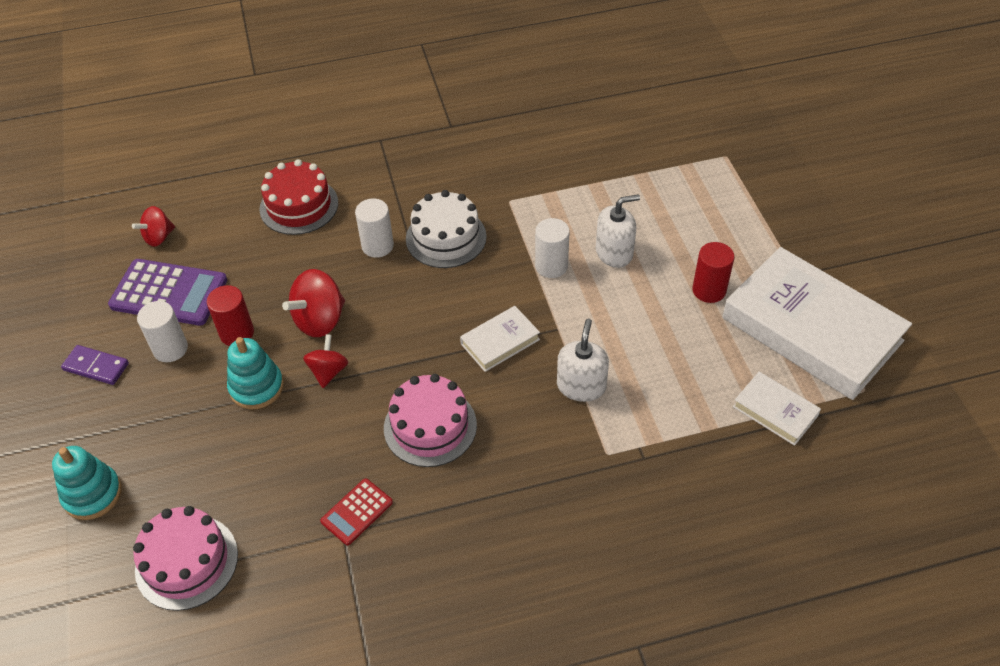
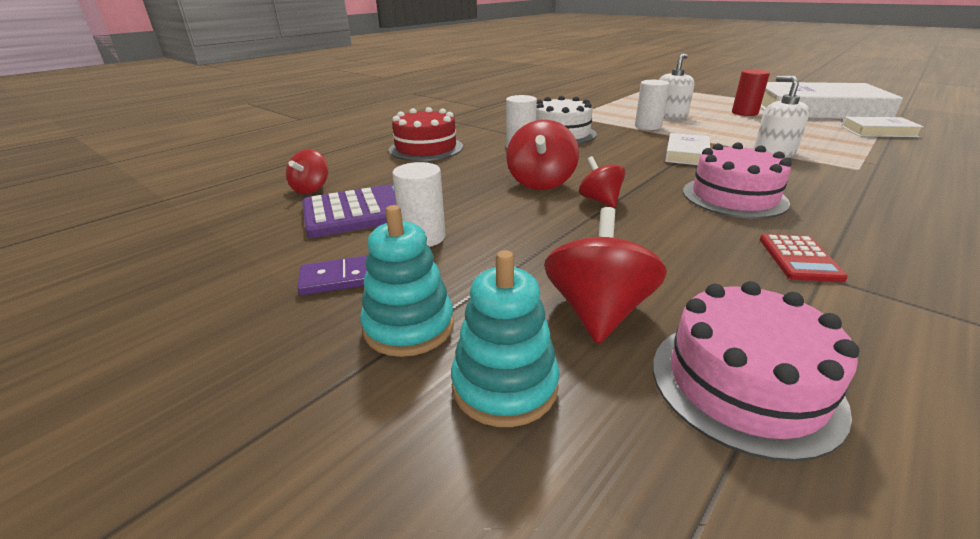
camera: 35 degrees left, 20 degrees down
(185, 477) = (598, 312): none -> red spinning top
(237, 333) = (478, 209): red cylinder -> none
(256, 387) = (555, 228): turquoise stacking toy -> turquoise stacking toy (409, 326)

